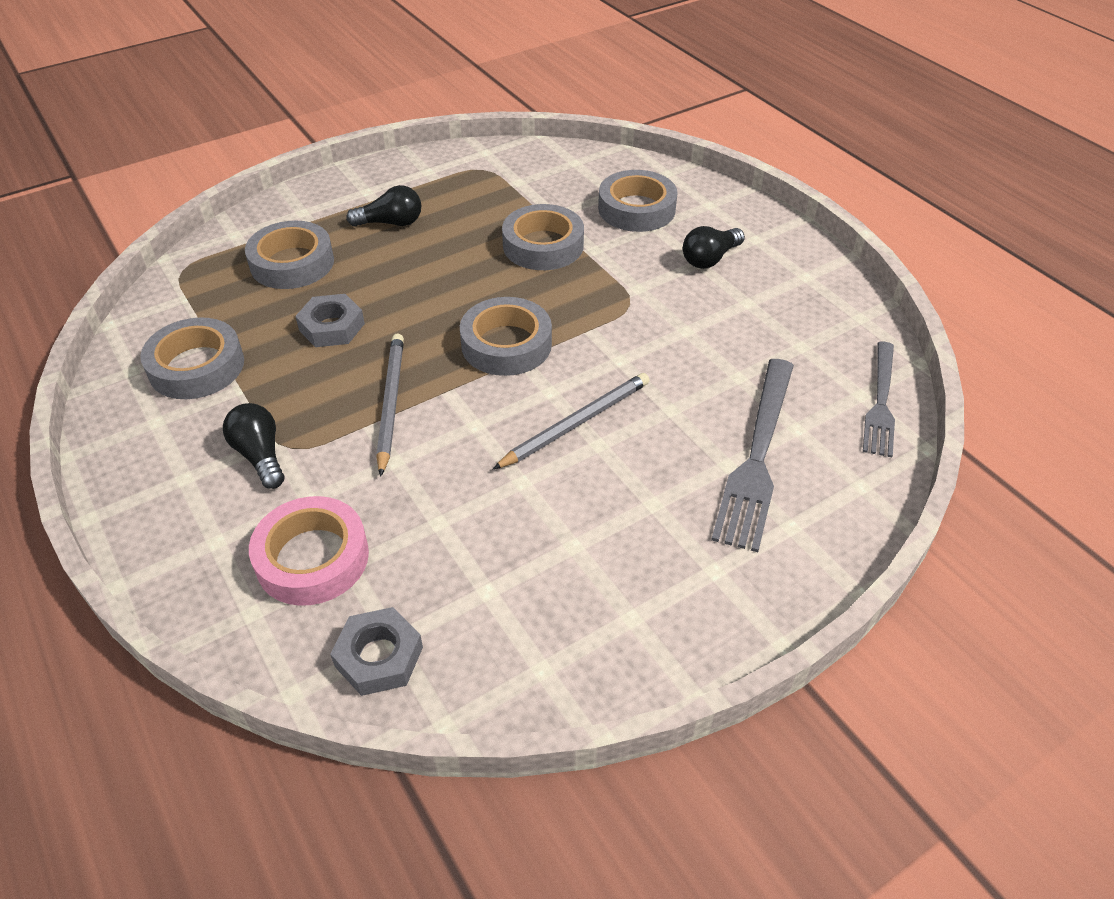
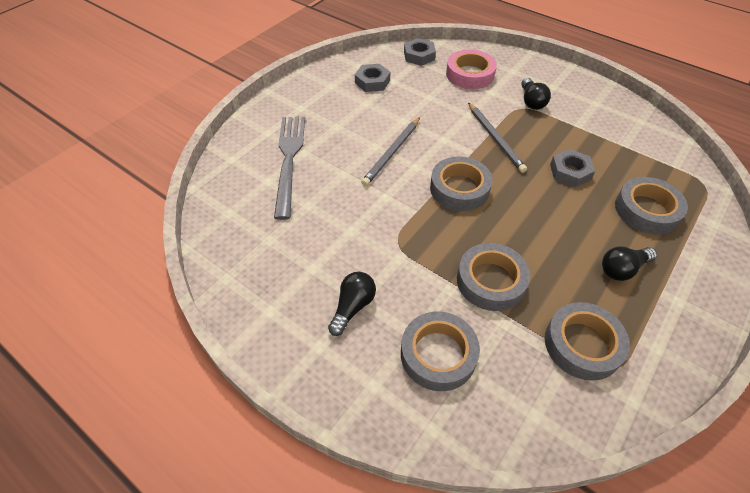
camera: 160 degrees right, 5 degrees up
(196, 366) = (612, 131): grey tape -> grey tape (582, 344)
(260, 455) = (531, 101): black light bulb -> black light bulb turned 45 degrees clockwise
(533, 601) = (372, 82): none -> grey nut
(880, 401) = (217, 211): grey fork -> none

